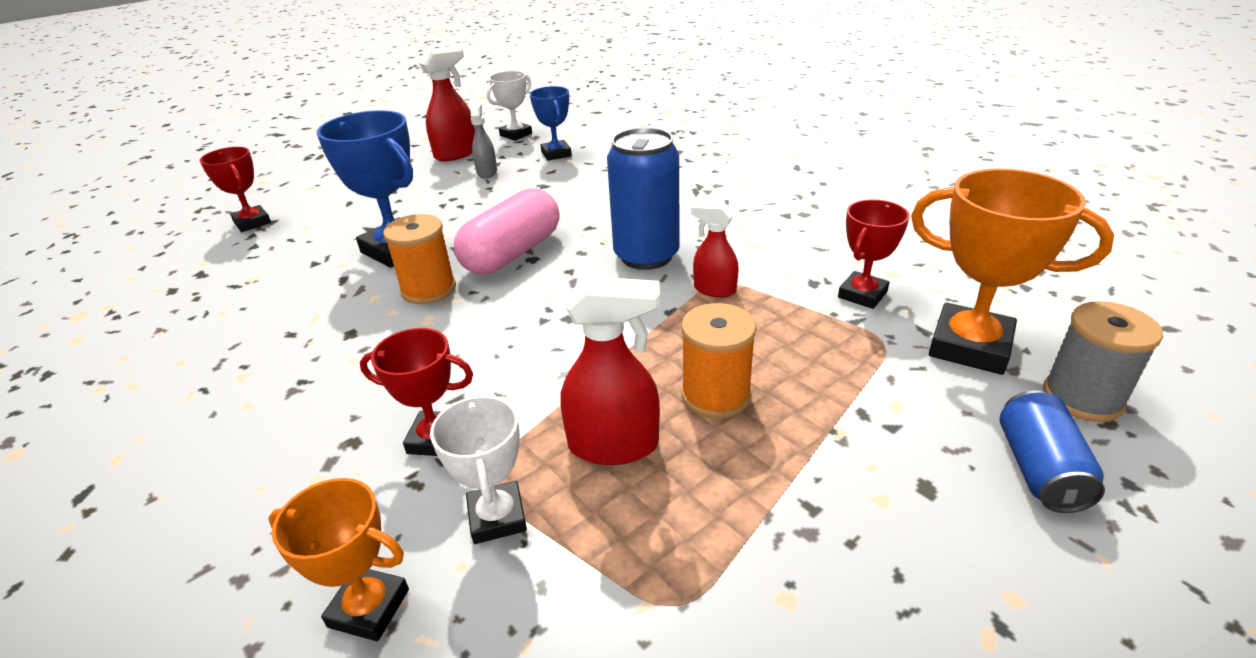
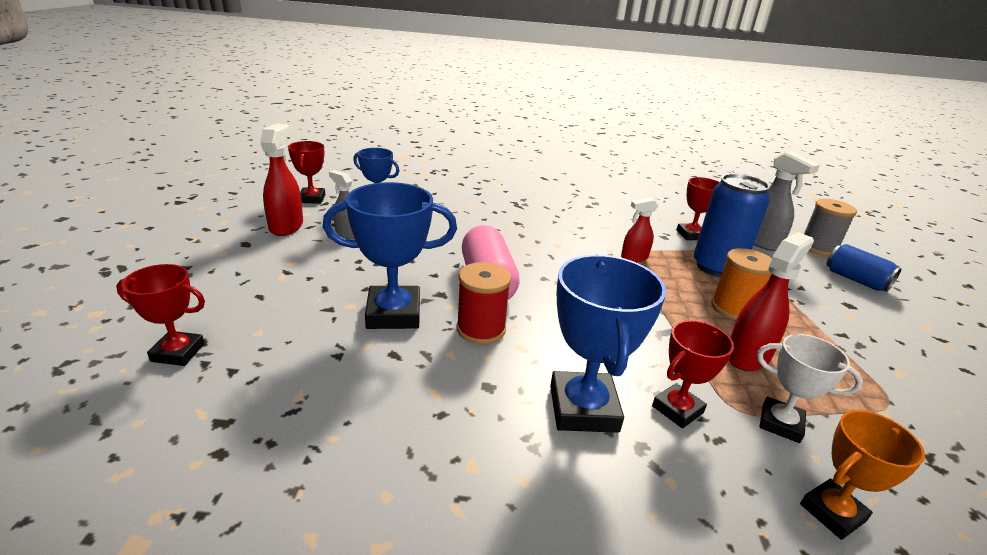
camera: 50 degrees left, 5 degrees down
(373, 388) = (583, 408): none -> blue trophy
(428, 289) = (481, 329): orange spool -> red spool
(516, 134) = (312, 199): white trophy -> red trophy
(646, 256) = (568, 252): blue can -> blue can (716, 267)
(969, 346) = (760, 242): orange trophy -> grey spray bottle

